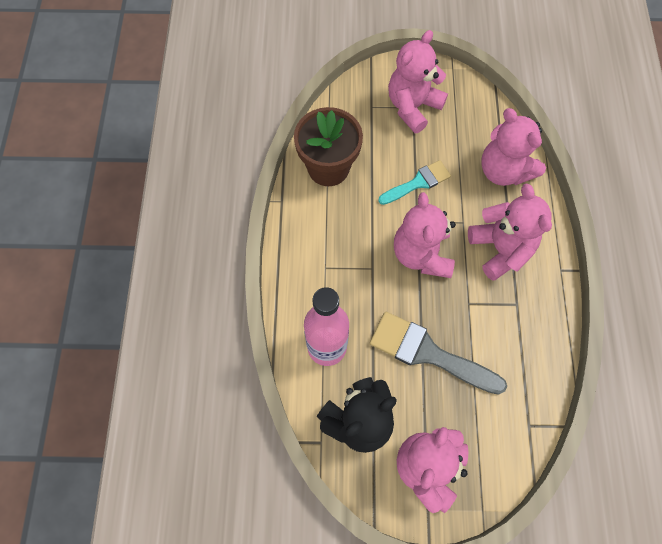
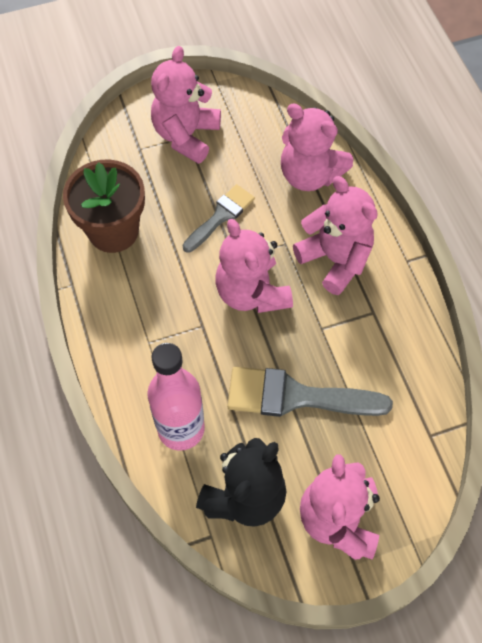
camera: 20 degrees left, 5 degrees down
(418, 182) = (221, 216): turquoise brush -> grey brush

